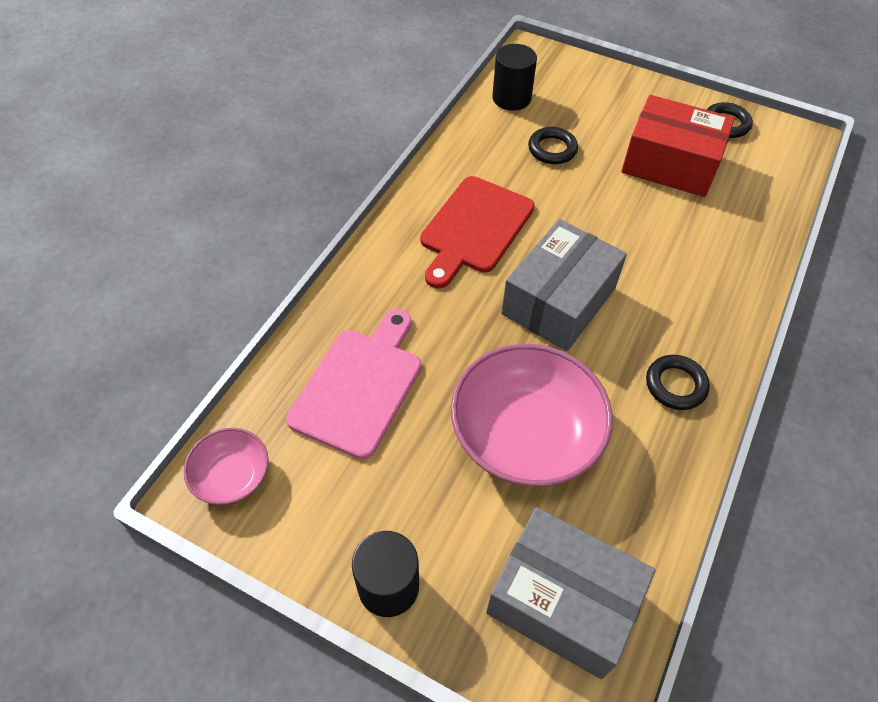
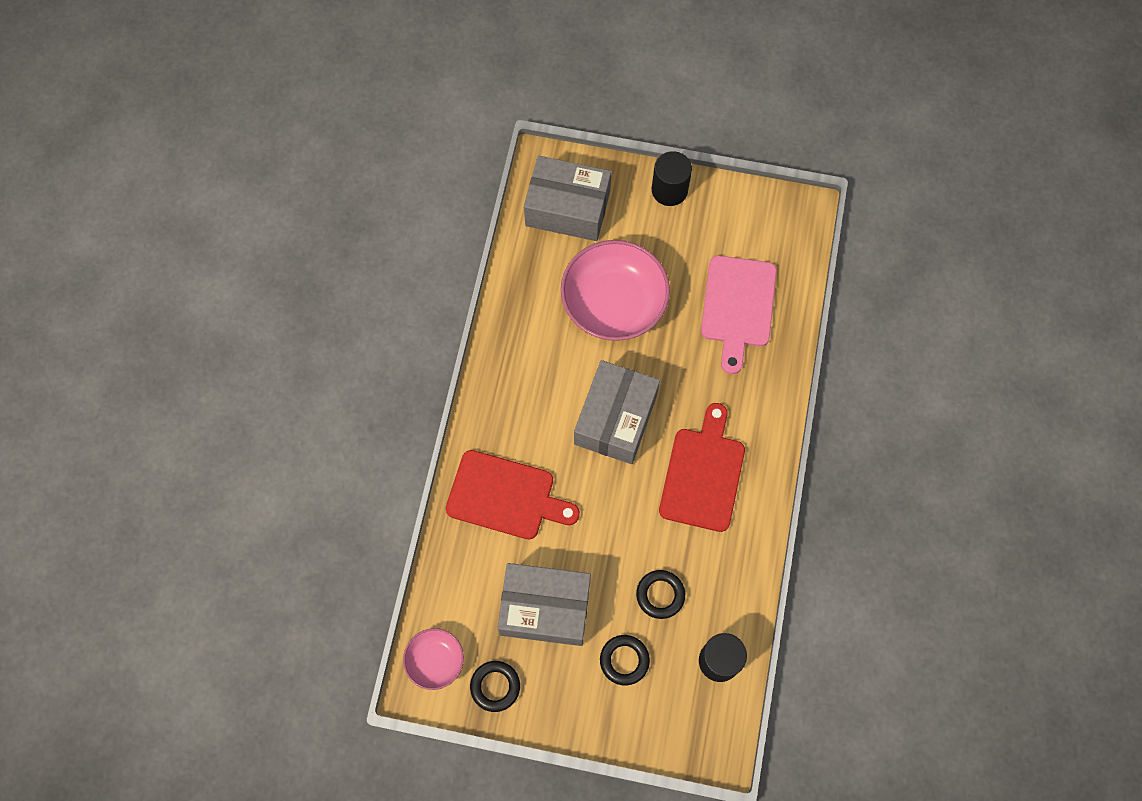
camera: 165 degrees right, 15 degrees up
(232, 476) = (791, 225): pink bowl -> pink bowl (435, 661)
(670, 164) = (545, 608): red box -> grey box
(675, 385) = (516, 369): black ring -> black ring (624, 660)
(703, 259) = (505, 496): none -> red cutting board

